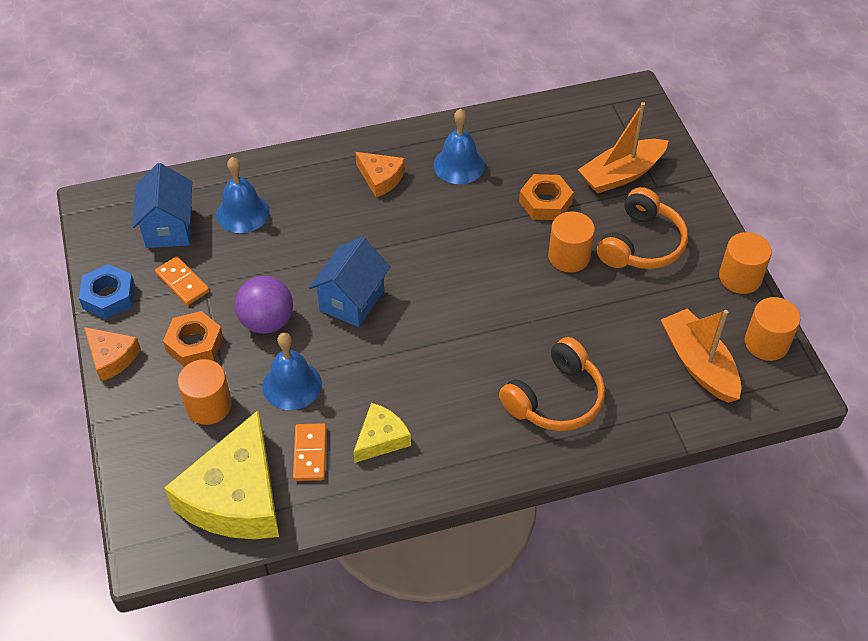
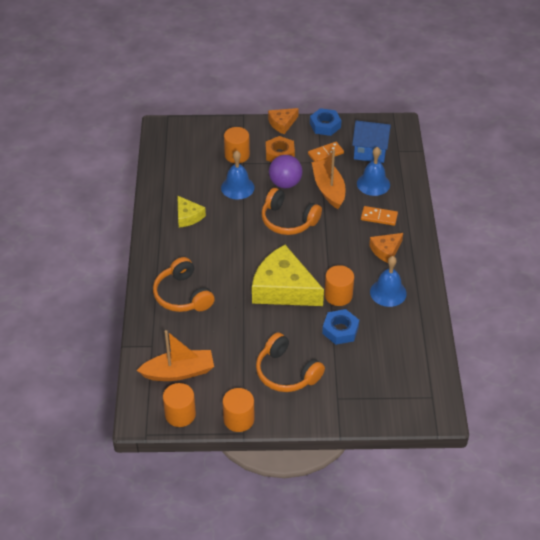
camera: 105 degrees right, 5 degrees down
(236, 496) = (177, 158): yellow cheese -> yellow cheese (283, 288)
(310, 453) = (191, 188): orange domino -> orange domino (379, 217)
(352, 300) = (288, 220): blue house -> orange headphones
(545, 202) = (340, 330): orange nut -> blue nut
(569, 256) = (288, 330): orange cylinder -> orange cylinder (338, 295)
(621, 174) = (355, 381): orange boat -> orange boat (328, 189)

